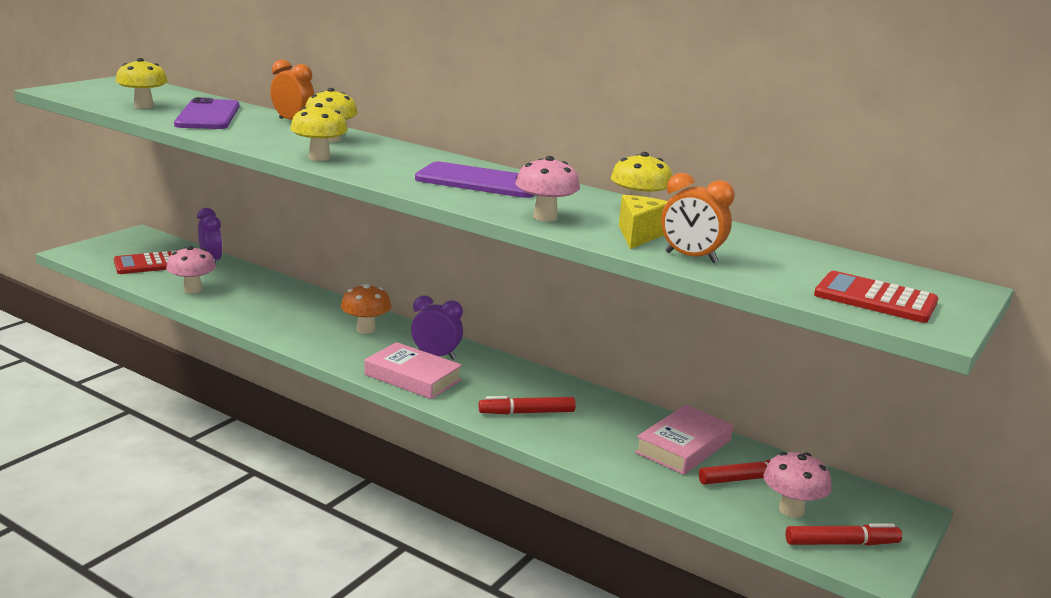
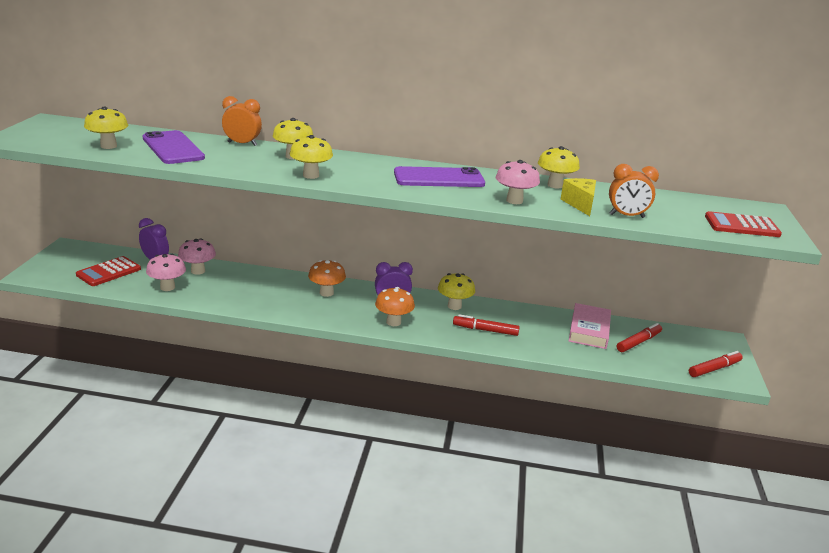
camera: 25 degrees left, 5 degrees up
(413, 377) = (393, 322): pink book -> orange mushroom
(515, 377) = (454, 306): none -> yellow mushroom
(527, 412) = (485, 330): red marker -> red marker turned 45 degrees clockwise
(791, 510) = (675, 356): pink mushroom -> pink mushroom (198, 271)

